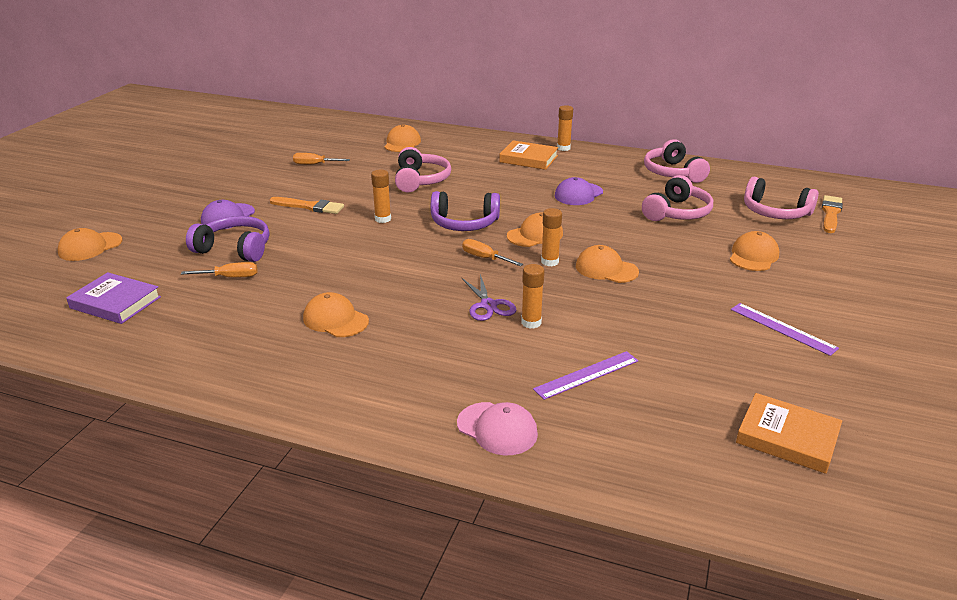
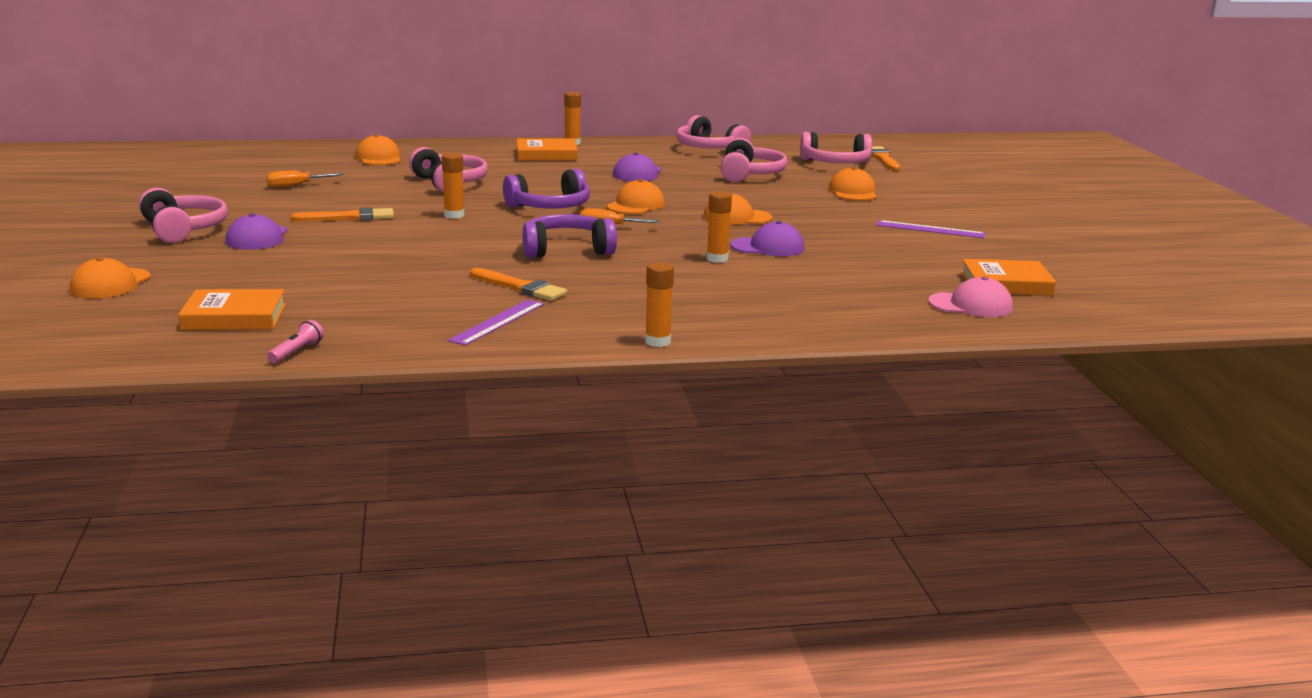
camera: 30 degrees left, 10 degrees down
(104, 356) = (296, 352): none -> pink flashlight
(115, 302) = (234, 317): purple book -> orange book
(195, 198) = (183, 229): none -> pink headphones
(230, 277) = (346, 279): orange screwdriver -> none
(234, 249) = (313, 259): purple headphones -> purple headphones (566, 250)
(335, 320) = (520, 287): orange cap -> orange brush
(488, 305) = (660, 255): purple scissors -> none
(497, 429) = (780, 321): pink cap -> pink cap (971, 305)
(549, 261) = (677, 220): orange glue stick -> orange glue stick (657, 342)
(586, 375) = (810, 280): purple ruler -> purple ruler (497, 322)
(593, 317) = (768, 247): none -> purple cap

